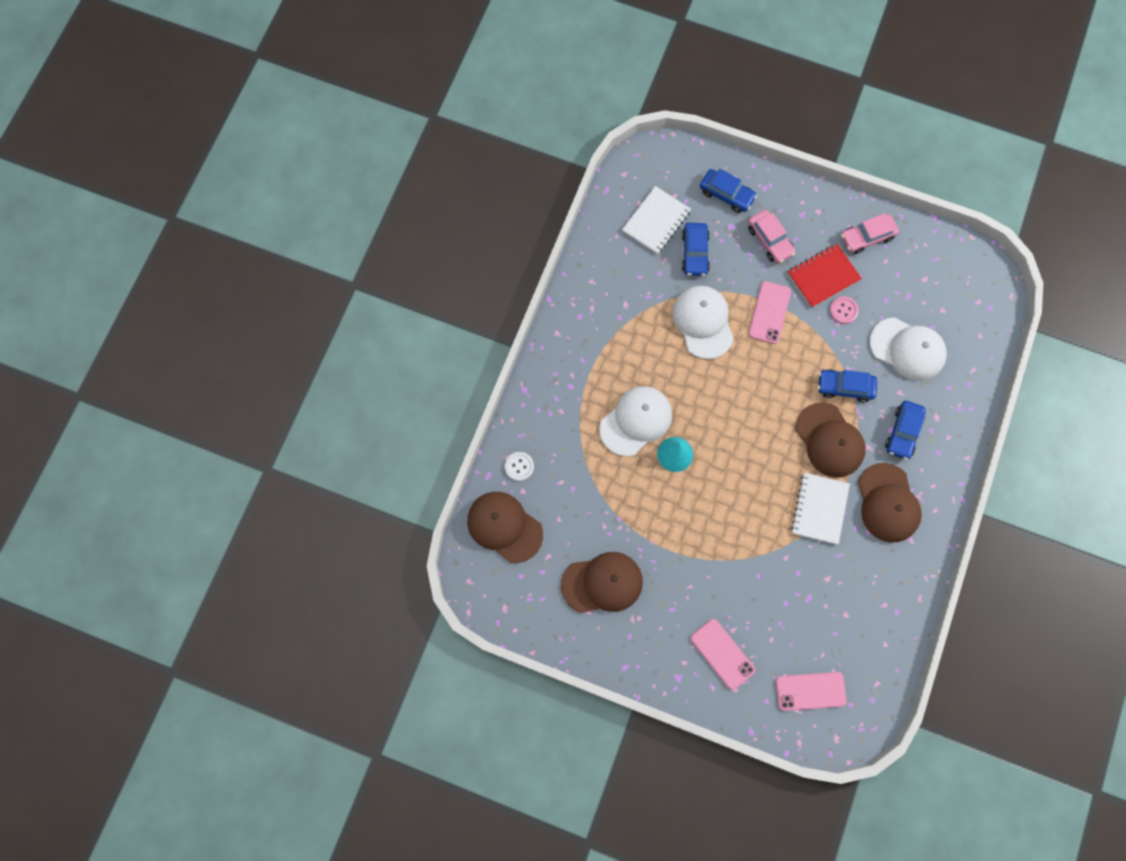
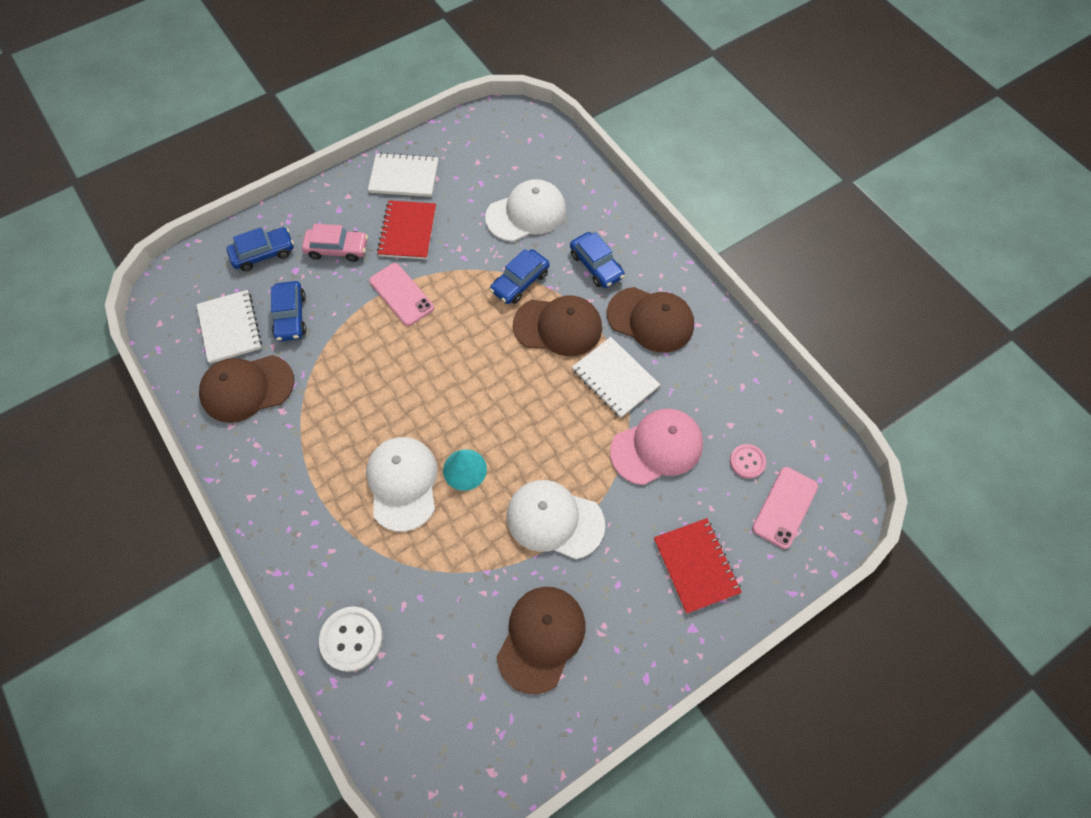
camera: 55 degrees left, 10 degrees down
(504, 527) = (403, 705): brown cap -> brown cap (247, 388)
(519, 466) = (351, 639): white button -> white button, size x1.60
(695, 253) = (291, 316): blue car -> blue car turned 45 degrees clockwise
(703, 322) = (360, 355): white cap -> white cap (554, 520)
(722, 654) = (696, 566): pink phone -> red notebook
(788, 573) = (657, 447): none -> pink cap
(843, 310) = (451, 237): pink button -> pink button (747, 461)
(867, 237) = (404, 177): pink car -> white notebook

